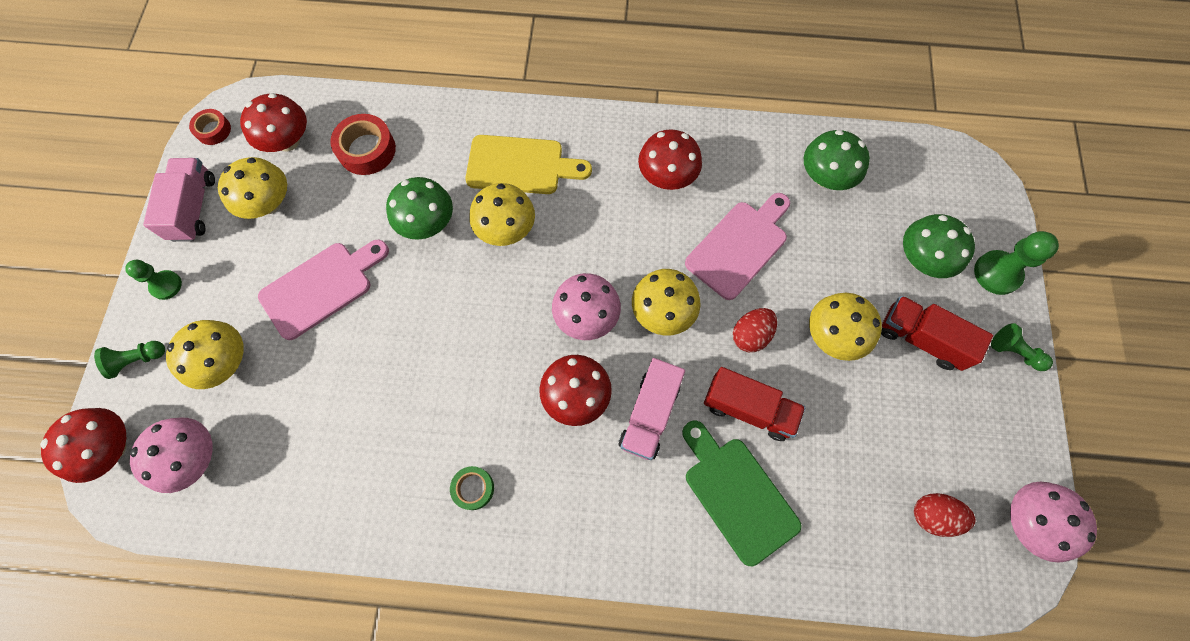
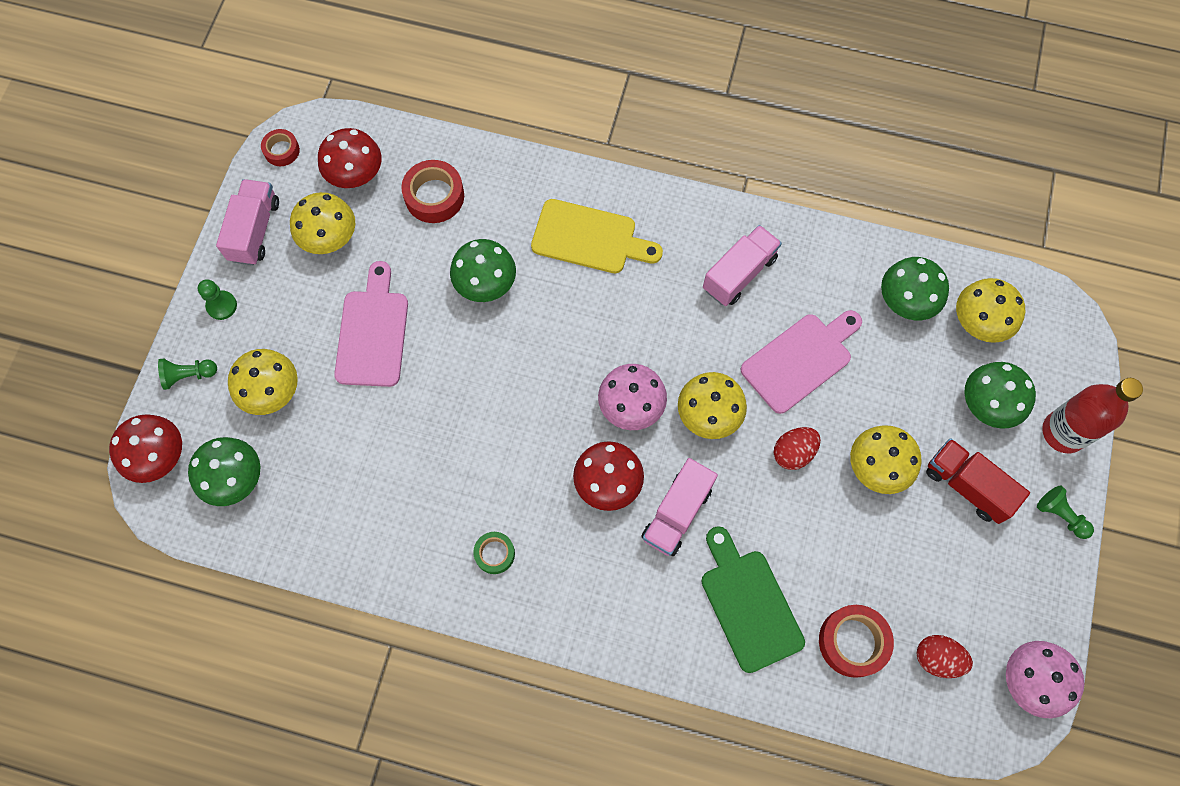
camera: 10 degrees right, 0 degrees up
(194, 458) = (234, 479): pink mushroom -> green mushroom
(321, 287) = (372, 332): pink cutting board -> pink cutting board turned 60 degrees counterclockwise
(506, 229) = (564, 302): yellow mushroom -> yellow mushroom (979, 322)
(667, 176) = (739, 274): red mushroom -> pink truck
(748, 409) = (776, 525): red truck -> none
(847, 514) = (853, 642): none -> red tape
(997, 273) = (1063, 432): green pawn -> red bottle

